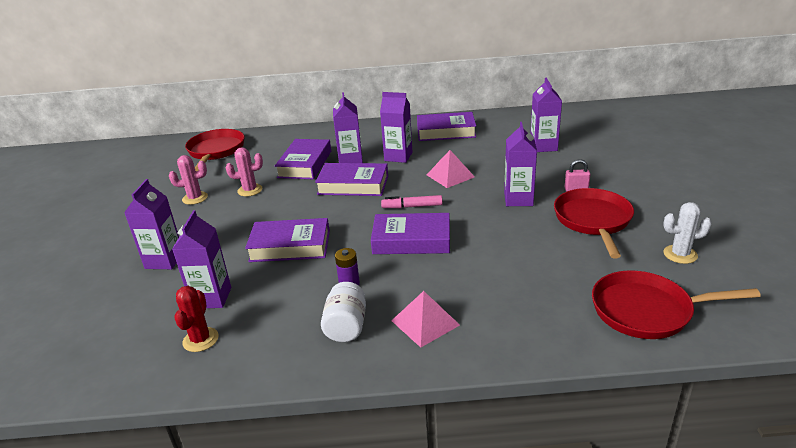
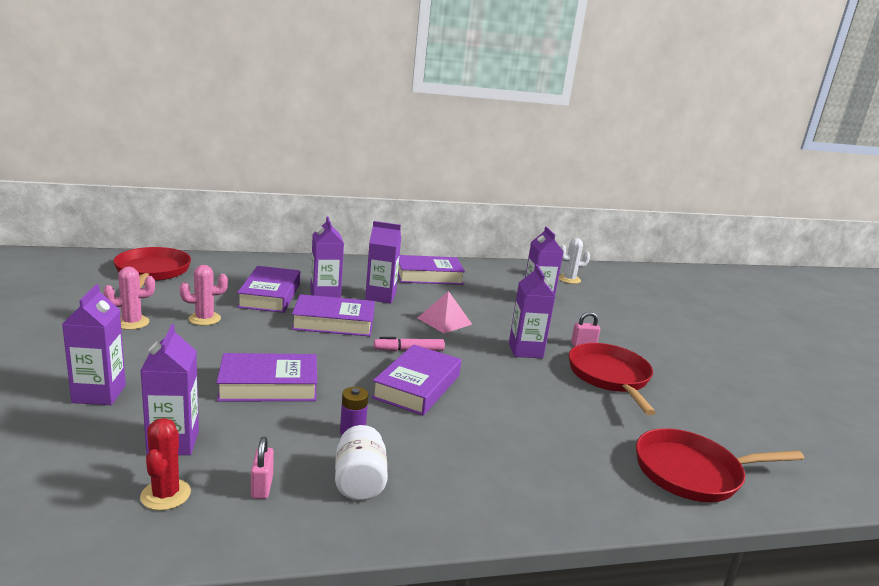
camera: 15 degrees left, 10 degrees down
(271, 332) = (262, 487): none -> pink padlock
(411, 240) = (417, 386): purple book -> purple book turned 60 degrees counterclockwise
(425, 322) = (455, 479): pink pyramid -> none
(680, 254) = (706, 416): white cactus -> white cactus (569, 279)

